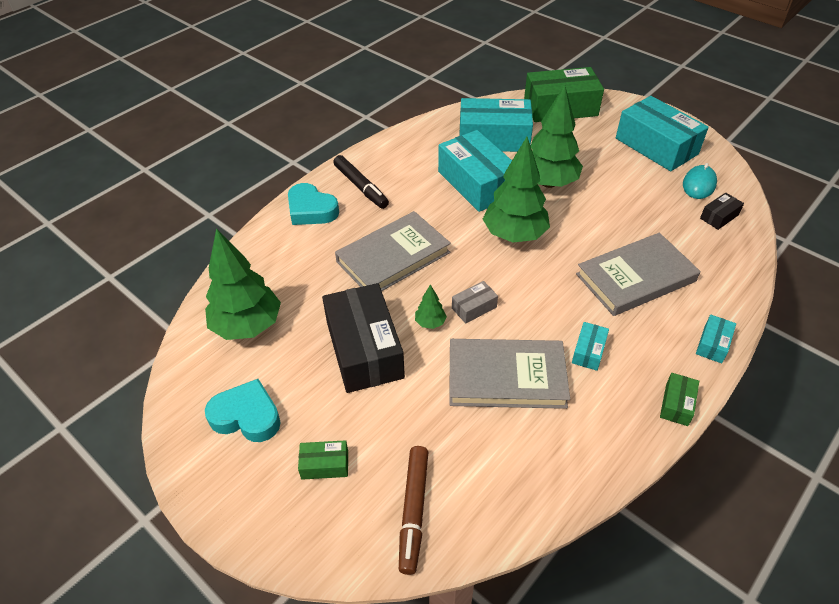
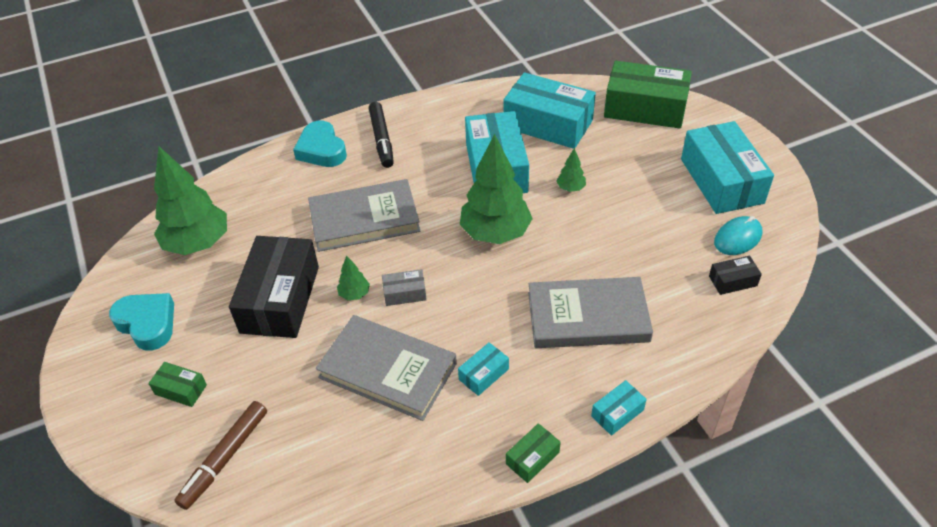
camera: 25 degrees right, 0 degrees up
(548, 183) = (571, 188): green tree -> green tree, size x0.43

